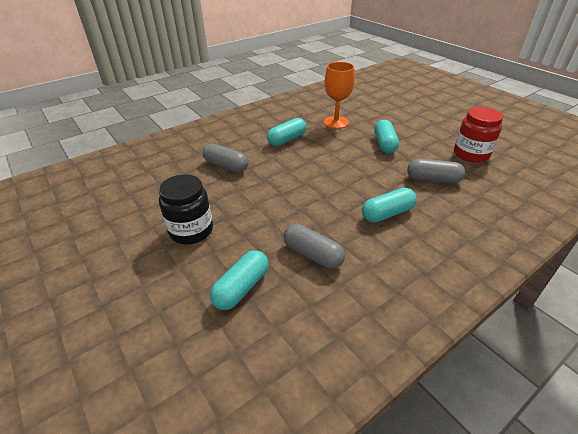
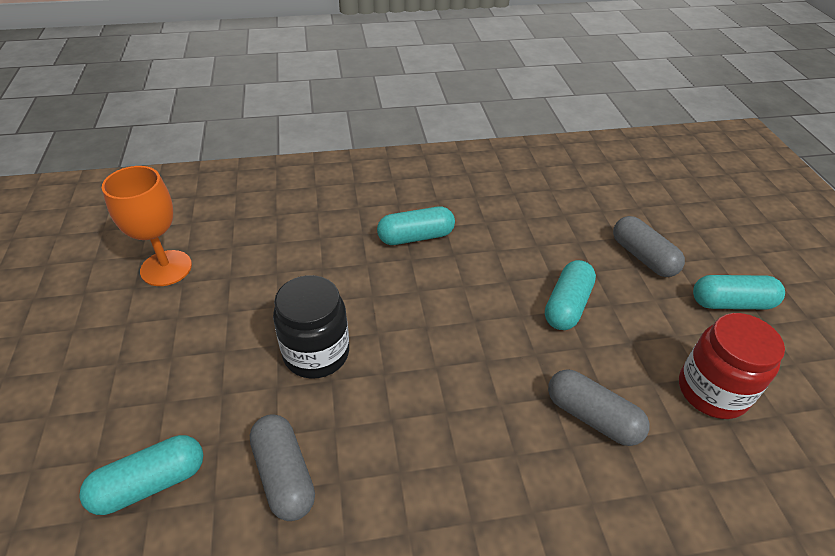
camera: 25 degrees right, 5 degrees up
(191, 230) = (165, 351): black jar -> black jar (316, 353)
(226, 166) = (293, 255): grey capsule -> grey capsule (643, 257)
(336, 122) = (520, 229): orange goblet -> orange goblet (166, 268)
(387, 213) = (456, 452): turquoise capsule -> turquoise capsule (731, 303)

